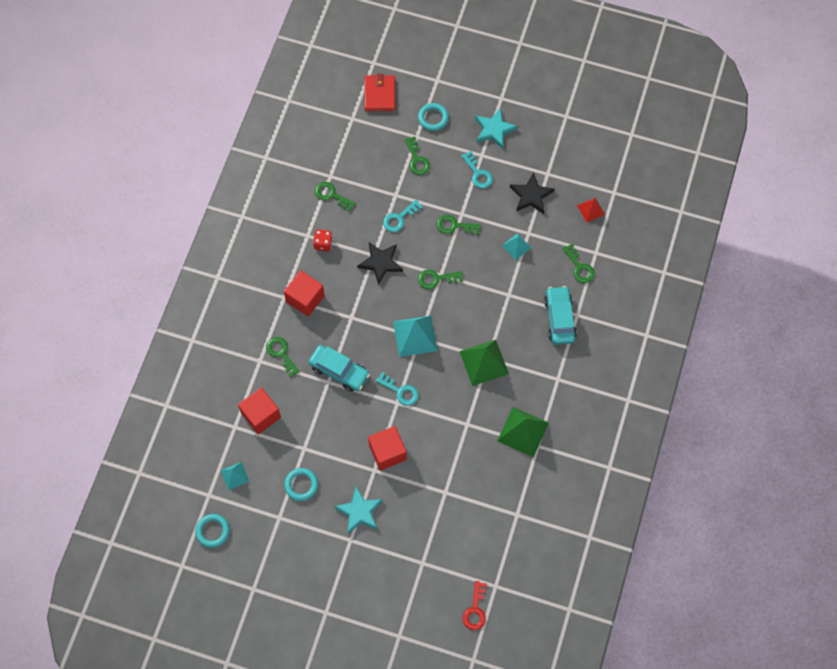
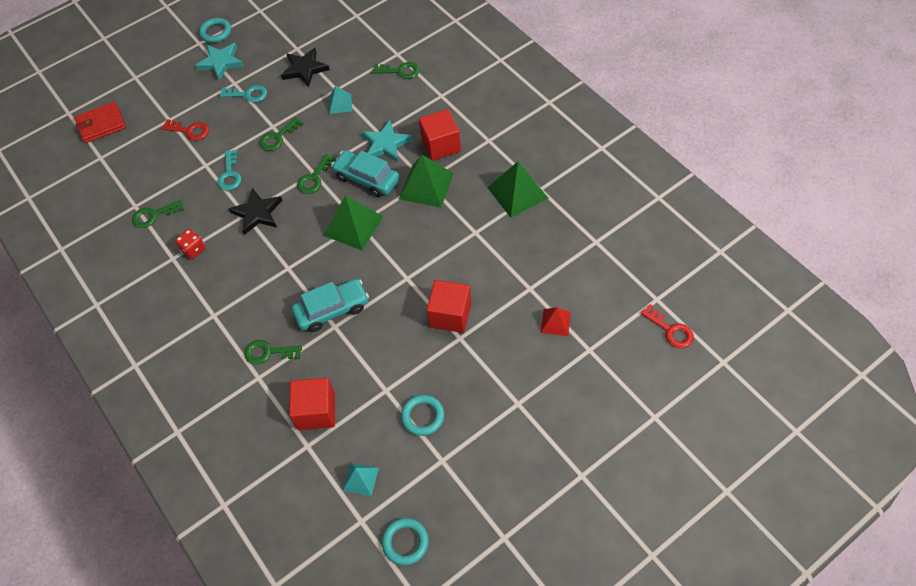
camera: 50 degrees left, 10 degrees down
(305, 299) = (232, 297): red cube -> red cube (441, 145)
(359, 511) = (493, 377): turquoise star -> turquoise star (386, 144)
(380, 94) = (101, 124): red wallet -> red wallet turned 60 degrees counterclockwise
(400, 391) = (397, 268): turquoise key -> none
(415, 336) = (353, 225): turquoise pyramid -> green pyramid
(417, 160) = (190, 131): green key -> red key
(433, 118) = (165, 98): turquoise ring -> turquoise ring (216, 32)
(559, 319) = (434, 109): turquoise car -> turquoise car (367, 179)
(591, 210) = (356, 37): red pyramid -> red pyramid (555, 322)

